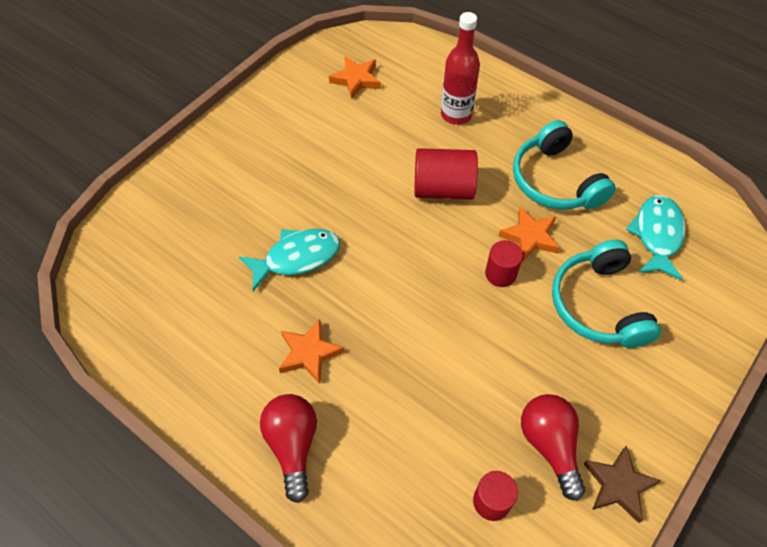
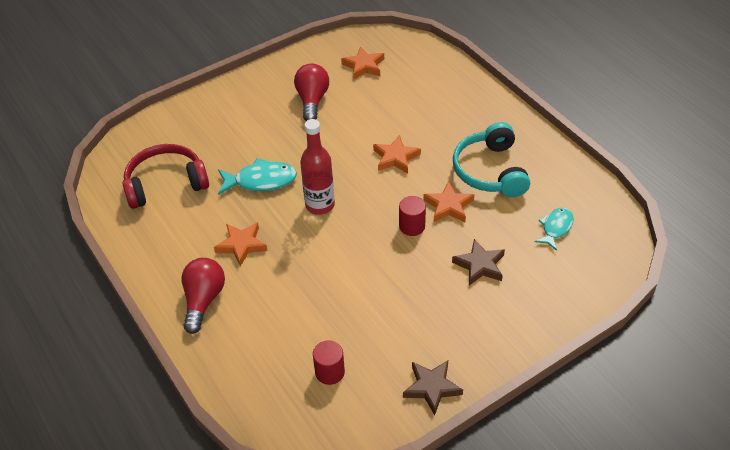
camera: 20 degrees right, 10 degrees down
(177, 291) = (166, 183): none -> red headphones
(443, 189) = (395, 157): red cylinder -> orange star
(456, 114) = (432, 107): red bottle -> red bottle (320, 205)
(550, 445) = (392, 348): red light bulb -> red light bulb (312, 100)
(598, 305) = (479, 265): turquoise headphones -> brown star
(657, 235) = (556, 228): turquoise fish -> turquoise fish, size x0.66

